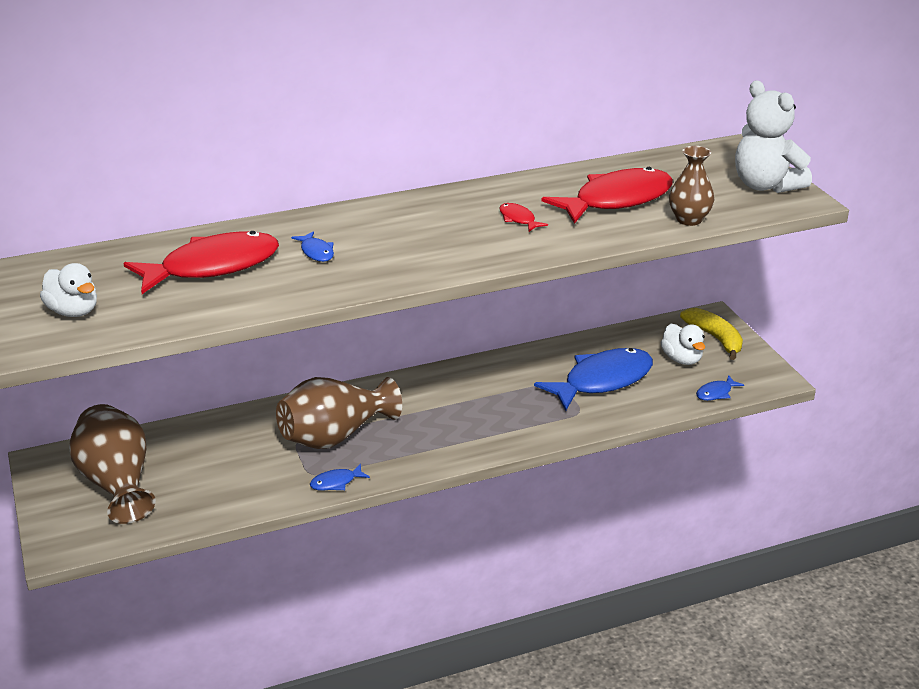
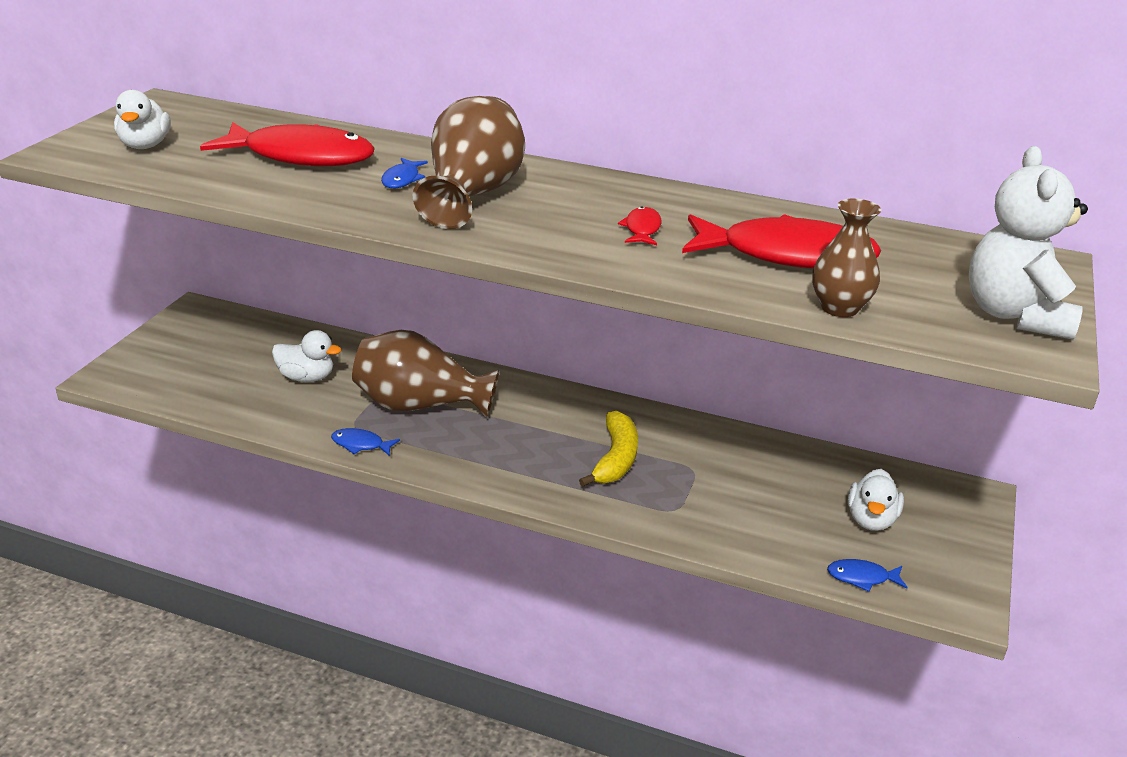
camera: 40 degrees right, 0 degrees up
(117, 484) = (213, 352): brown vase -> brown vase (472, 195)
(223, 461) = (306, 377): none -> white duck
(602, 381) = (744, 493): blue fish -> none
(715, 338) = (947, 520): yellow banana -> yellow banana (615, 459)

